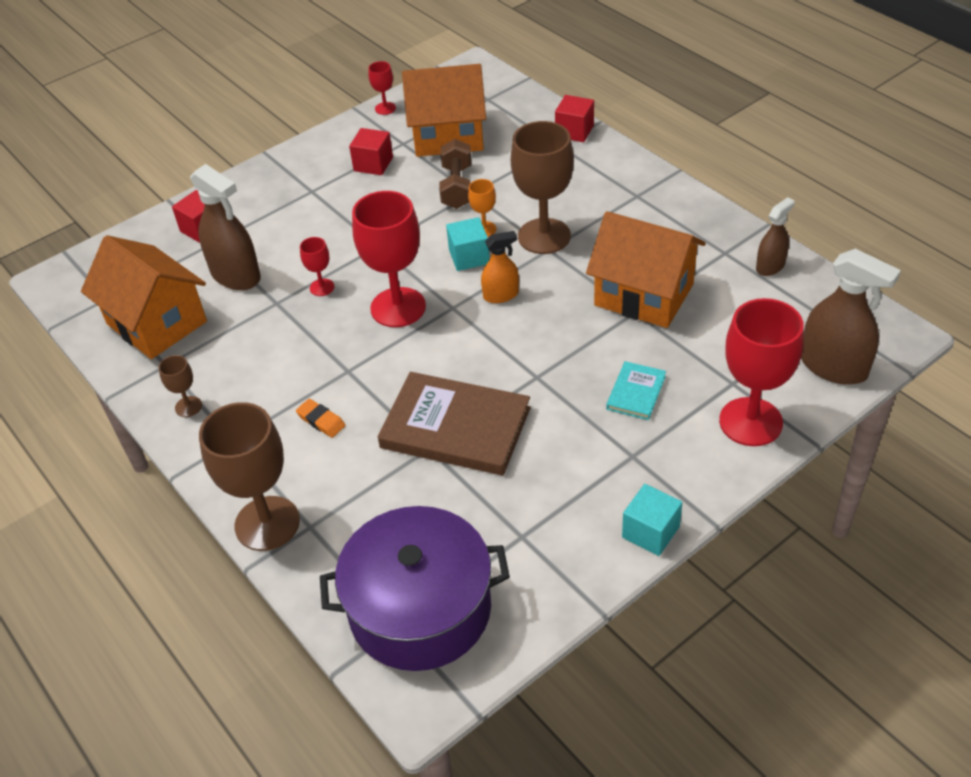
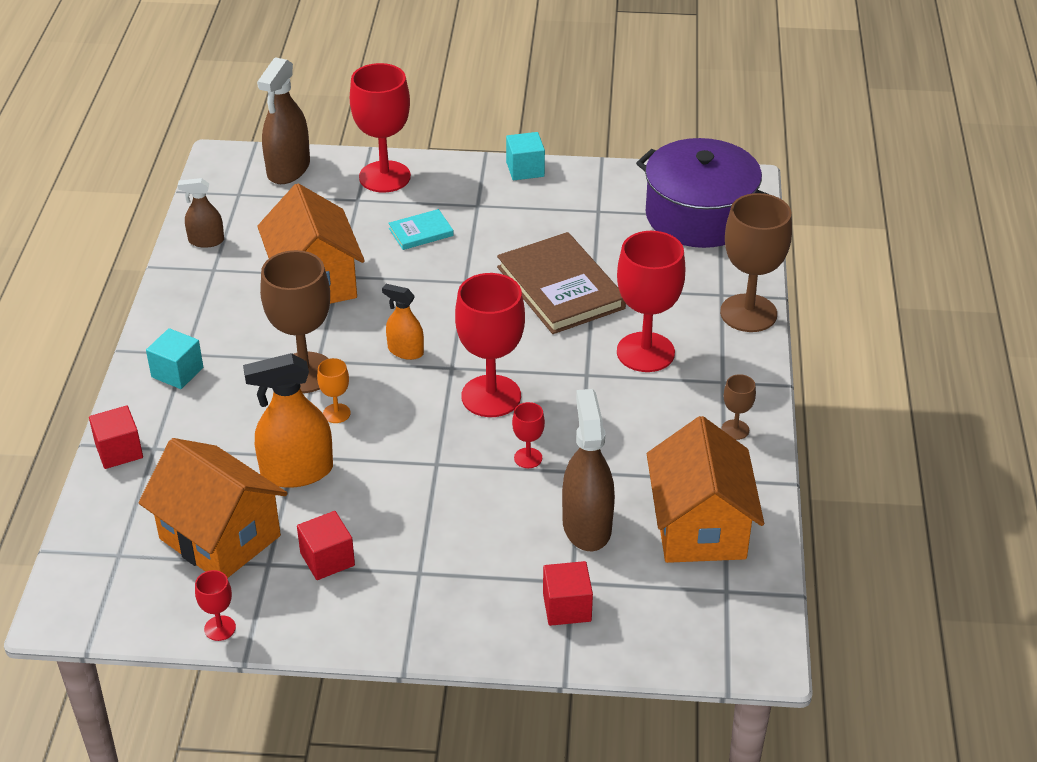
camera: 140 degrees left, 5 degrees down
(321, 421) = (645, 352): orange eraser -> red goblet
(457, 187) = (297, 472): brown dumbbell -> orange spray bottle
(469, 257) = (383, 398): turquoise cube -> turquoise cube (177, 372)
(833, 367) = (288, 169): brown spray bottle -> brown spray bottle turned 150 degrees counterclockwise

